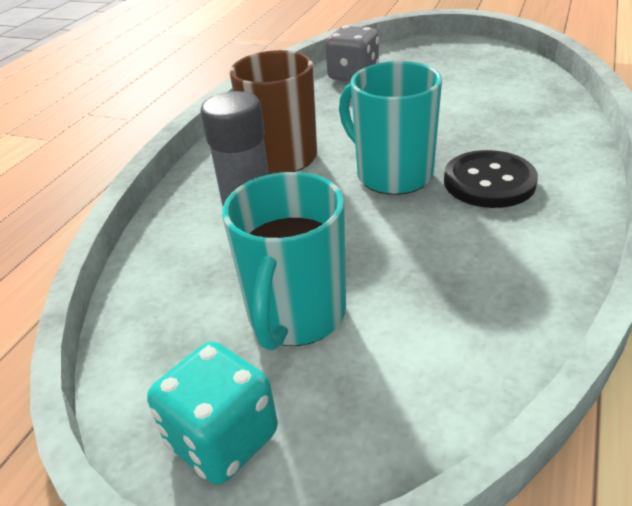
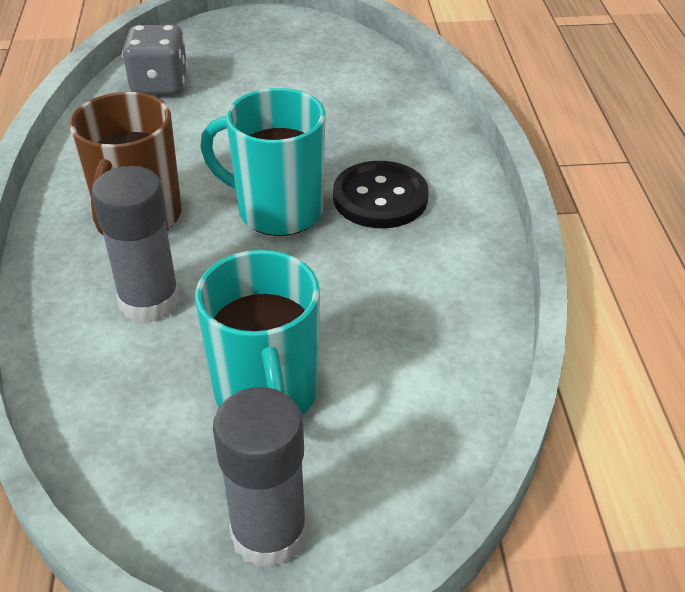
camera: 30 degrees left, 5 degrees up
(223, 439) = (269, 534): turquoise dice -> grey glue stick

